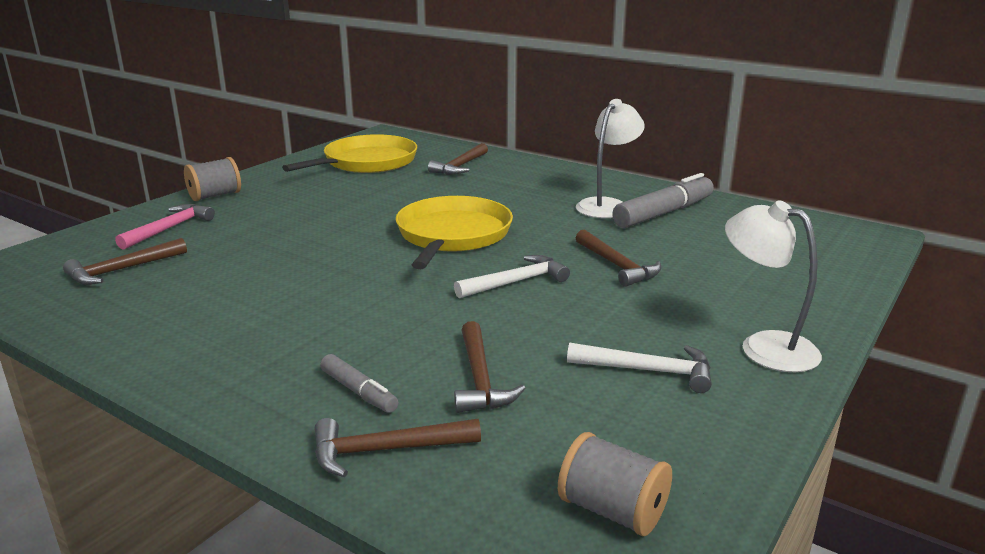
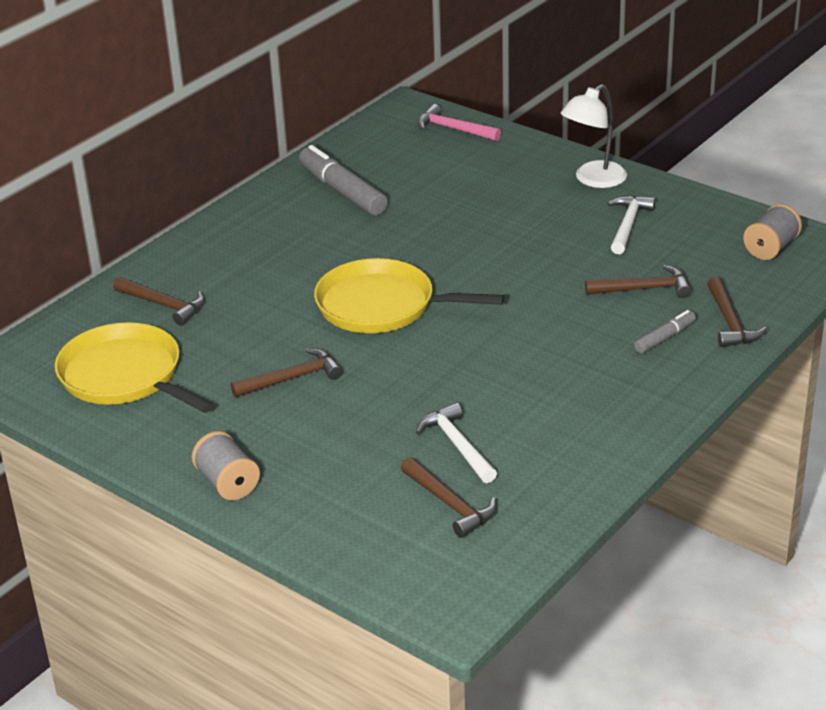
camera: 85 degrees left, 10 degrees up
(169, 228) = (336, 497): pink hammer -> pink hammer (453, 129)
(516, 282) = (489, 272): white hammer -> white hammer (457, 445)
(607, 205) = (315, 218): white lamp -> none
(617, 266) = (459, 223): brown hammer -> brown hammer (292, 378)

